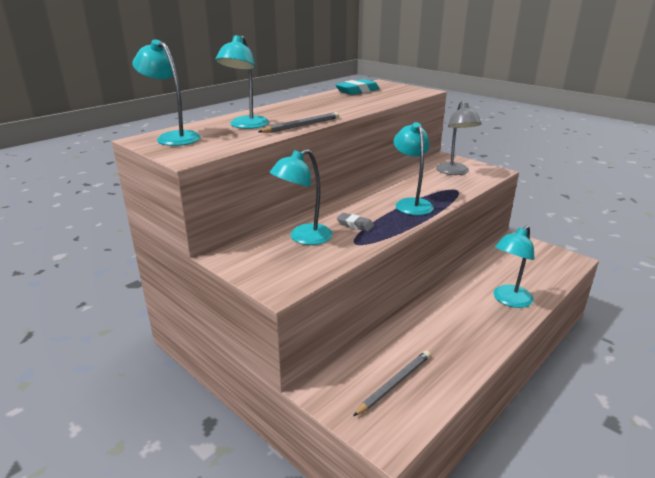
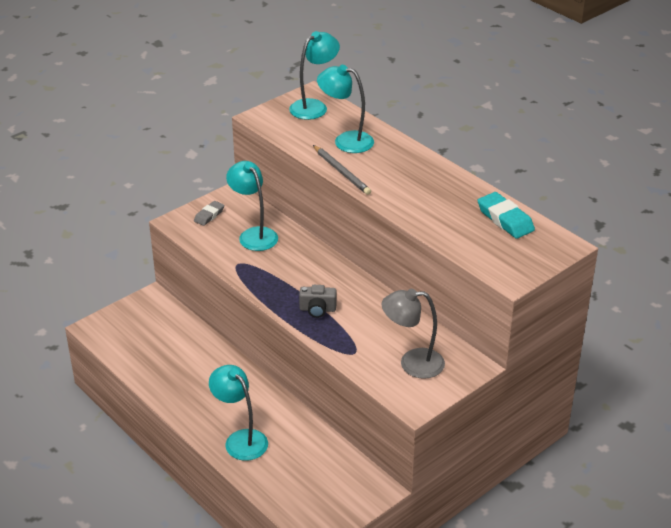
camera: 95 degrees right, 10 degrees up
(355, 225) = (274, 266): grey eraser -> grey eraser (209, 215)
(394, 383) = (146, 338): grey pencil -> none
(411, 203) = (317, 309): turquoise lamp -> grey camera

